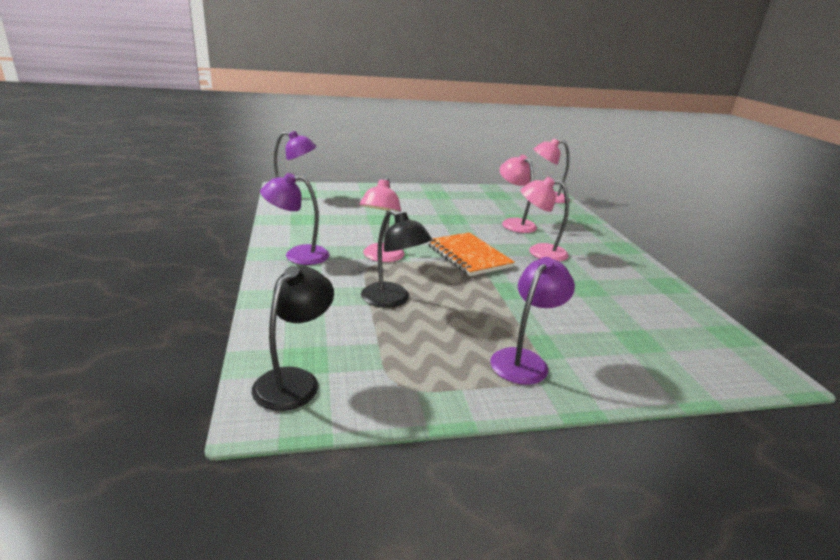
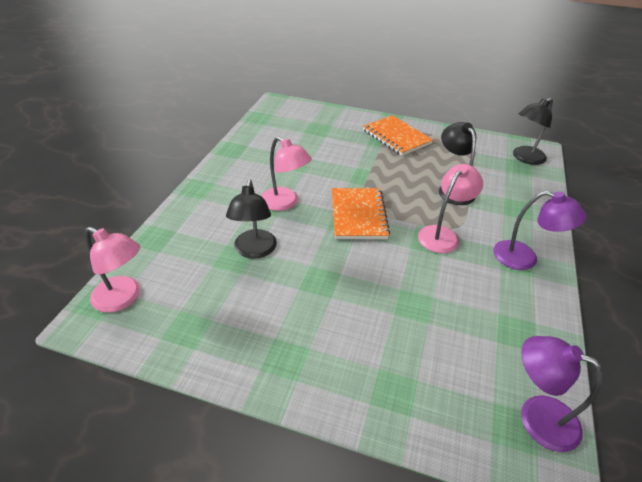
camera: 150 degrees left, 15 degrees up
(514, 223) = (254, 251): pink lamp -> black lamp
(524, 360) = (396, 137): purple lamp -> orange notebook

